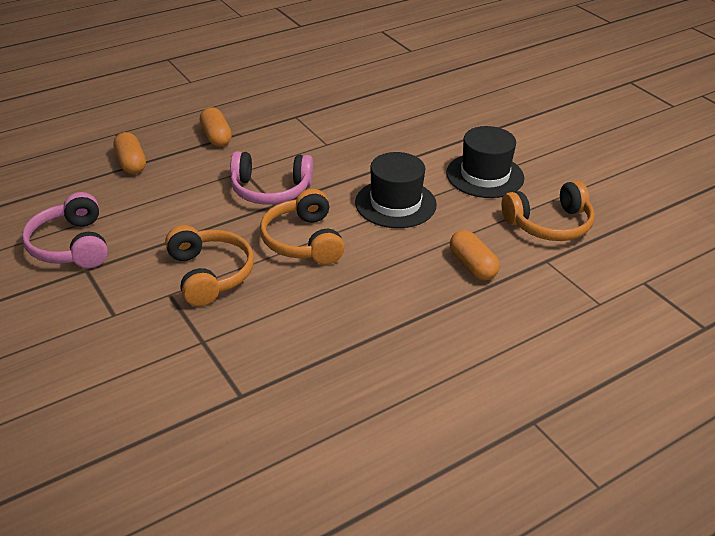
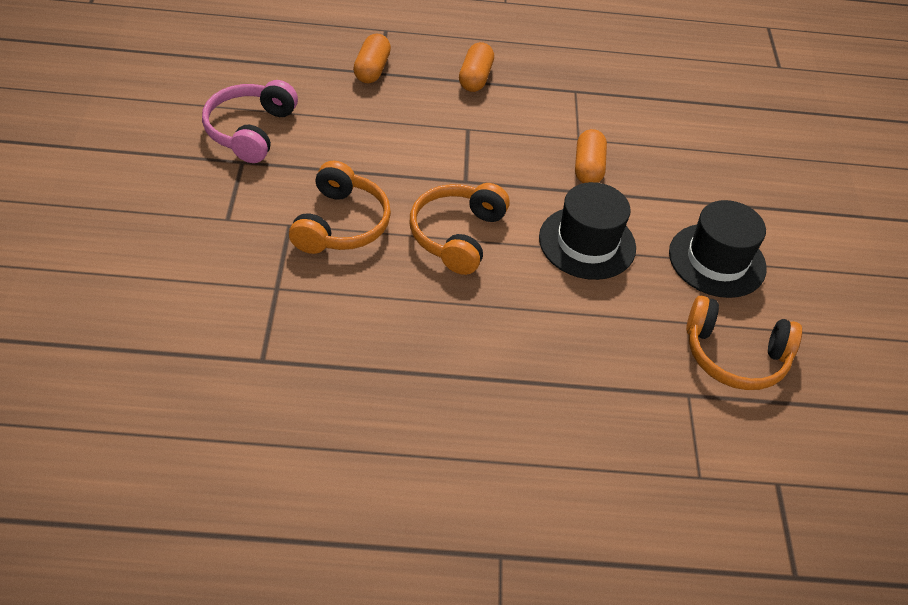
camera: 30 degrees right, 10 degrees up
(270, 190) = (475, 163): pink headphones -> none
(472, 266) = (601, 356): orange capsule -> orange capsule (588, 168)

